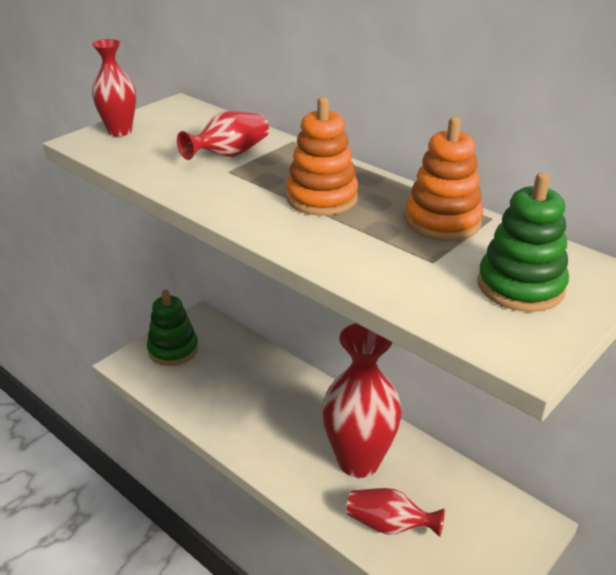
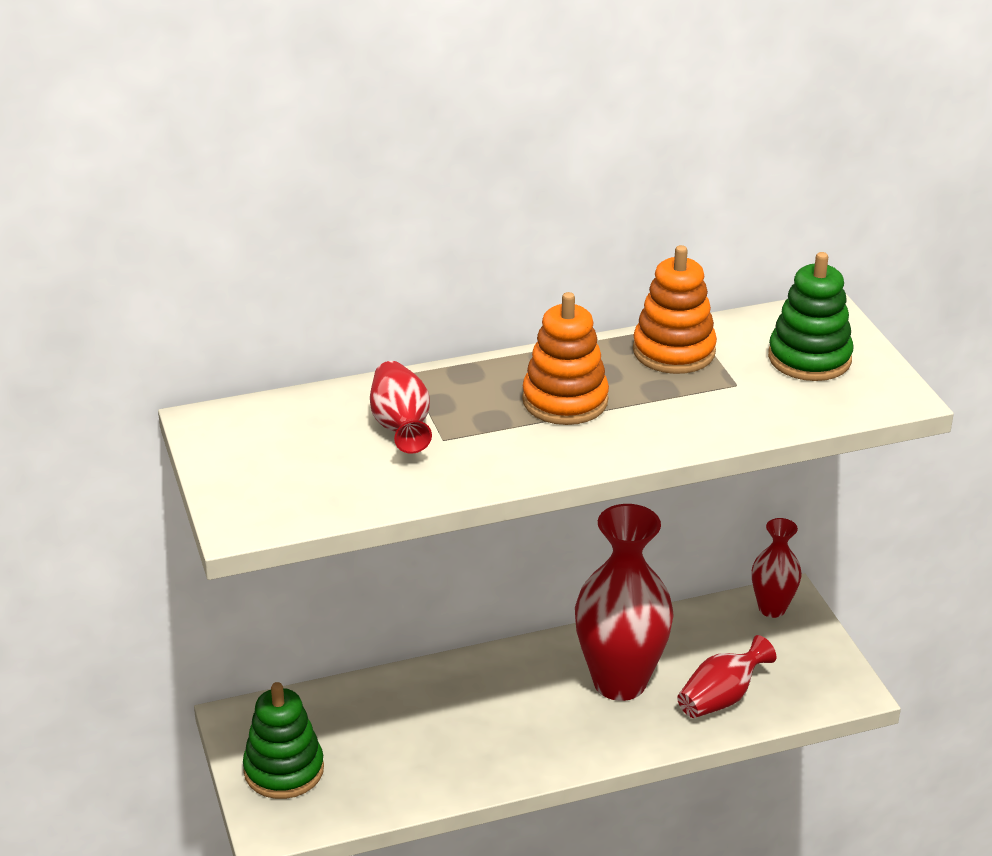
camera: 60 degrees left, 0 degrees up
(120, 131) = (243, 488): red vase -> red vase (772, 608)

